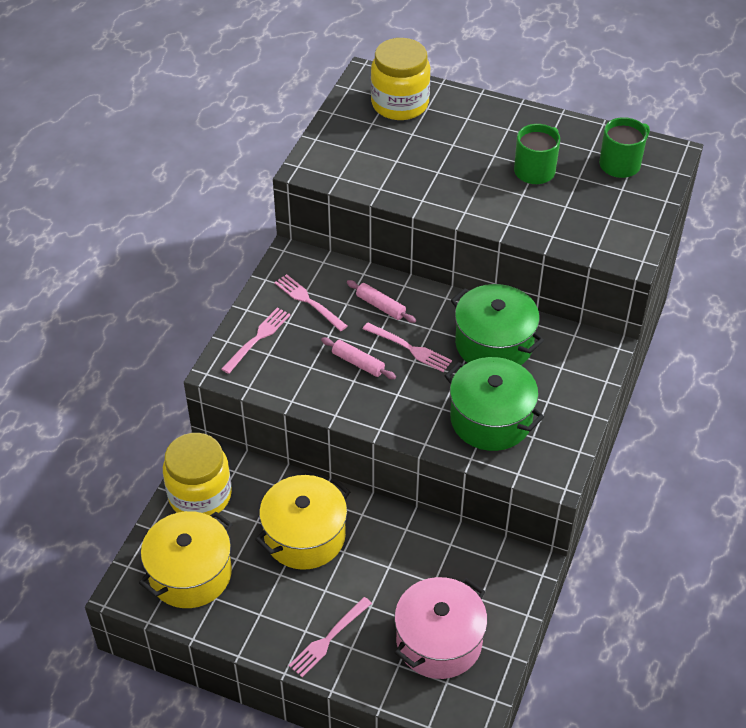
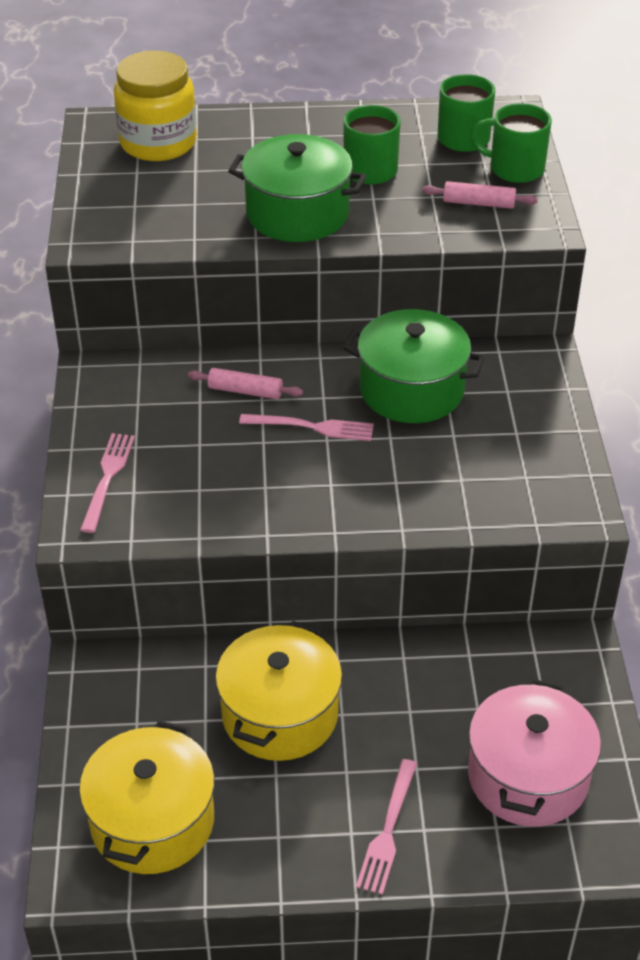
camera: 25 degrees left, 5 degrees down
(200, 495) = (109, 716): yellow jar -> none
(308, 301) = (148, 414): pink fork -> none
(358, 363) = (258, 464): pink rolling pin -> pink rolling pin (478, 203)
(491, 419) = (463, 474): green pot -> green pot (297, 213)
(641, 202) = (514, 169): none -> green mug

